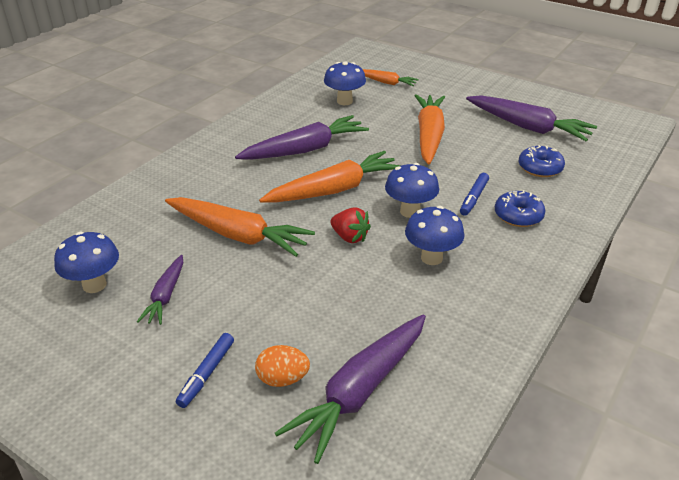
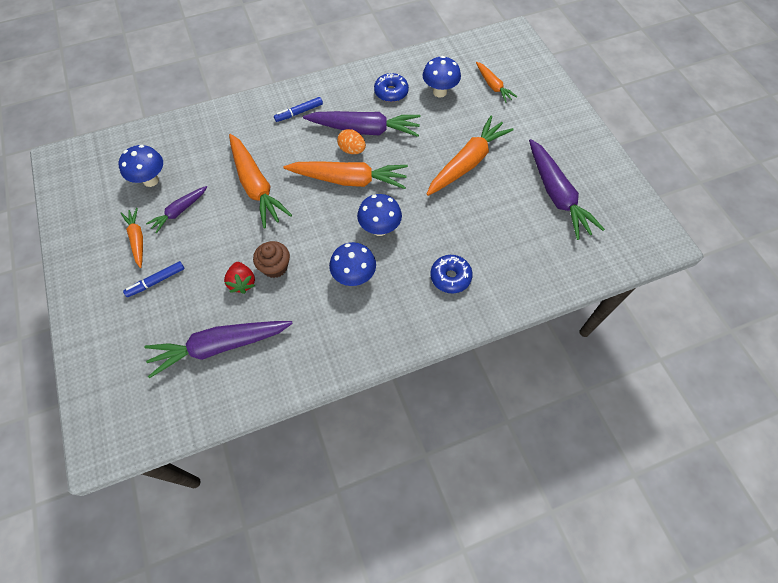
camera: 35 degrees right, 25 degrees up
(135, 347) = (137, 239): none -> orange carrot
(283, 379) = (189, 311): orange egg -> orange egg (352, 150)
(339, 289) = (275, 267): none -> brown cupcake
(349, 237) = (320, 228): red strawberry -> red strawberry (242, 283)
(474, 198) = (436, 242): blue marker -> blue marker (299, 112)
(540, 168) = (517, 242): blue donut -> blue donut (391, 92)

